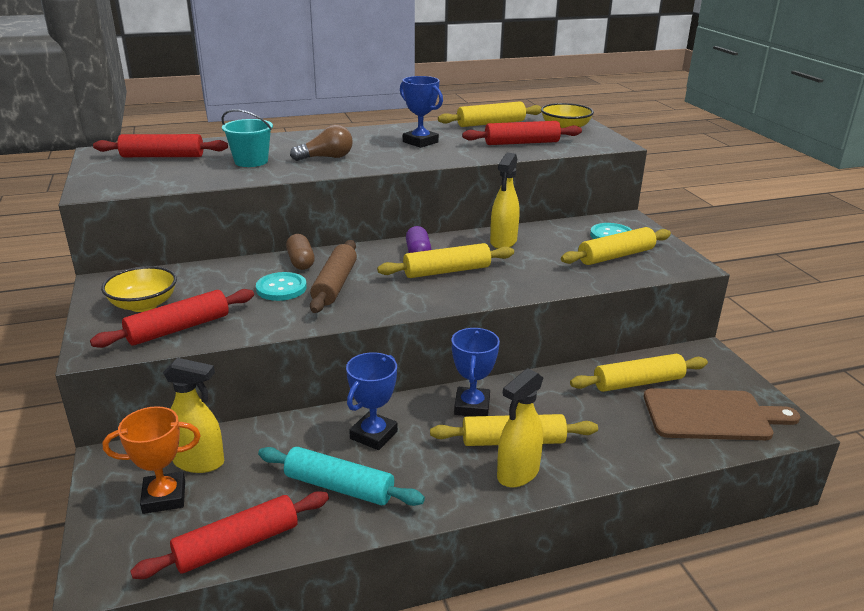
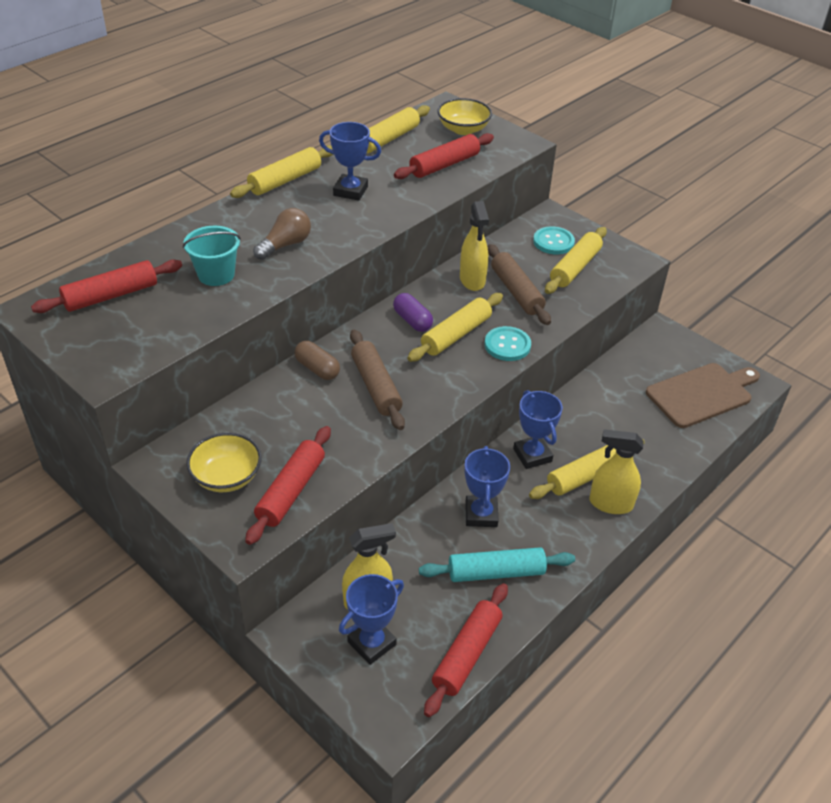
camera: 30 degrees left, 15 degrees up
(164, 497) = (371, 643): orange trophy -> blue trophy
(281, 288) = (333, 408): turquoise button -> turquoise button (507, 345)
(517, 473) = (610, 503): yellow spray bottle -> yellow spray bottle turned 90 degrees clockwise
(537, 258) = (516, 291): none -> brown rolling pin
(638, 383) = (634, 382): yellow rolling pin -> yellow rolling pin (285, 180)

